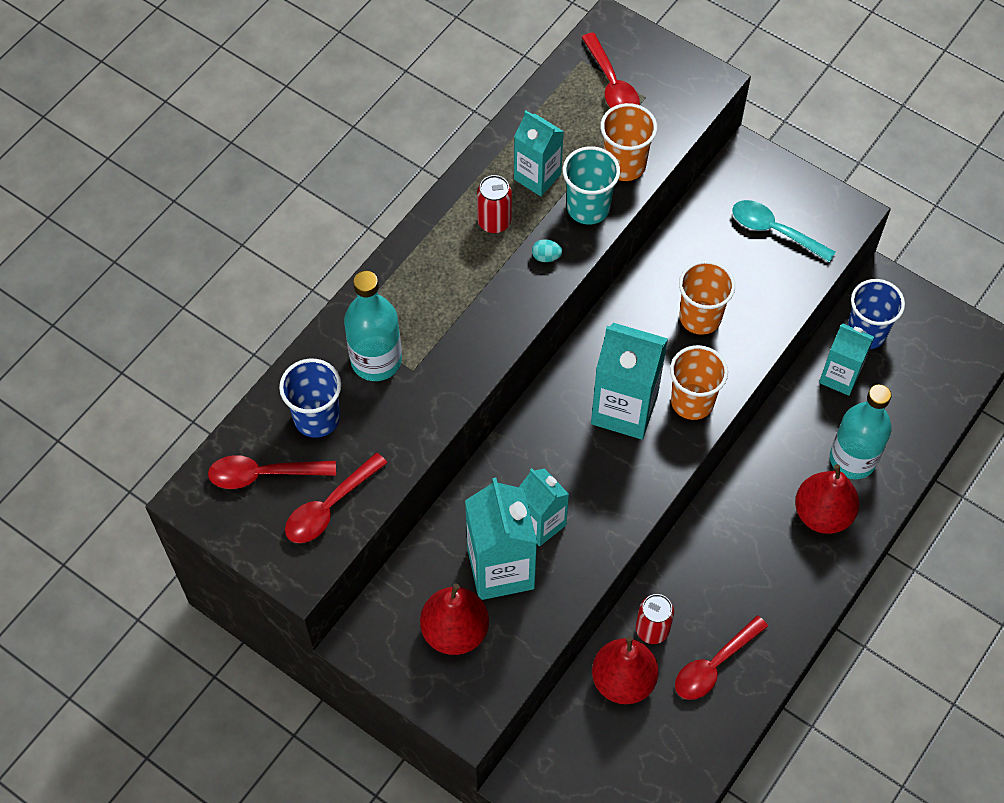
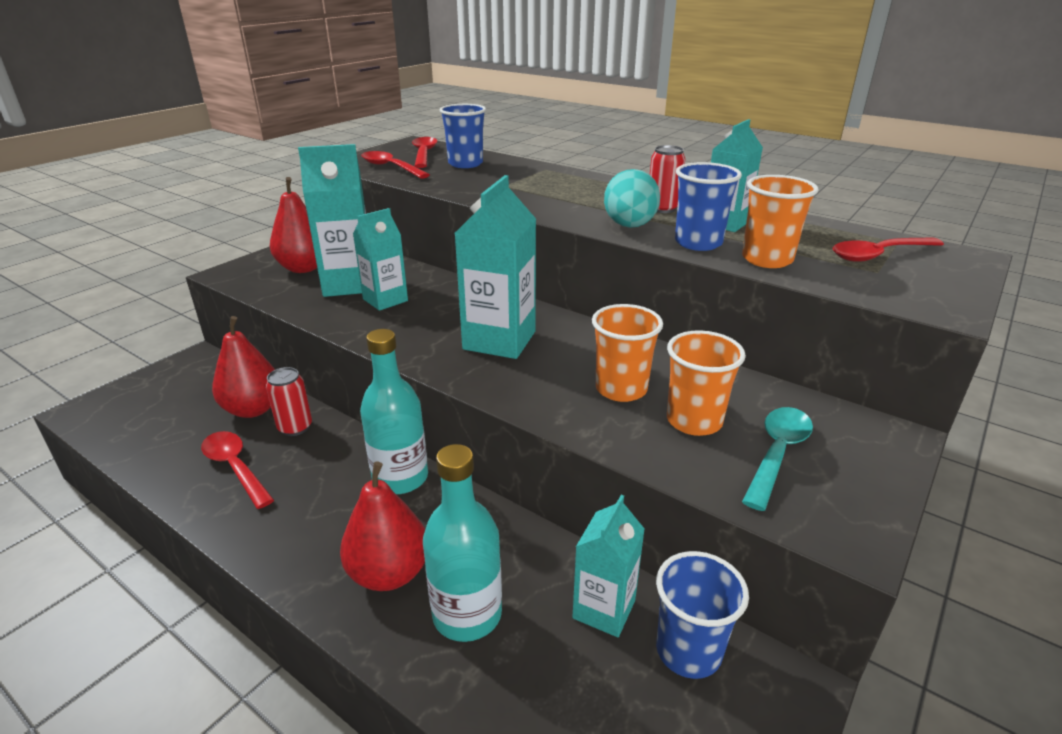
camera: 90 degrees right, 30 degrees down
(376, 360) = (513, 176): turquoise bottle -> turquoise bottle (400, 478)
(546, 257) = (629, 226): turquoise egg -> turquoise egg, size x2.38
(588, 208) = (698, 243): turquoise cup -> blue cup
(692, 401) = (506, 380): orange cup -> orange cup (694, 421)

